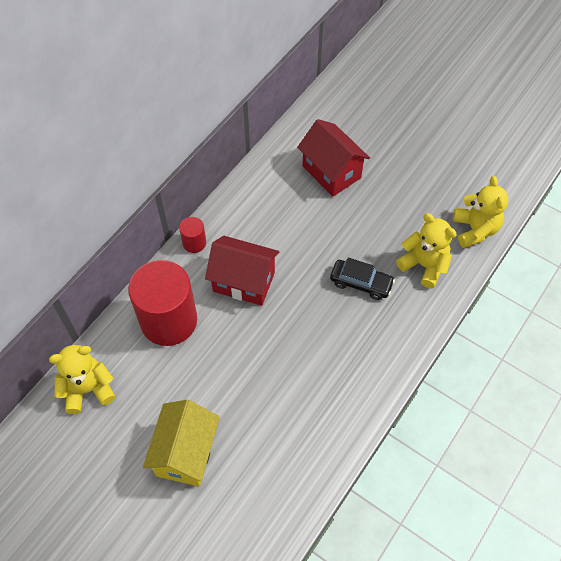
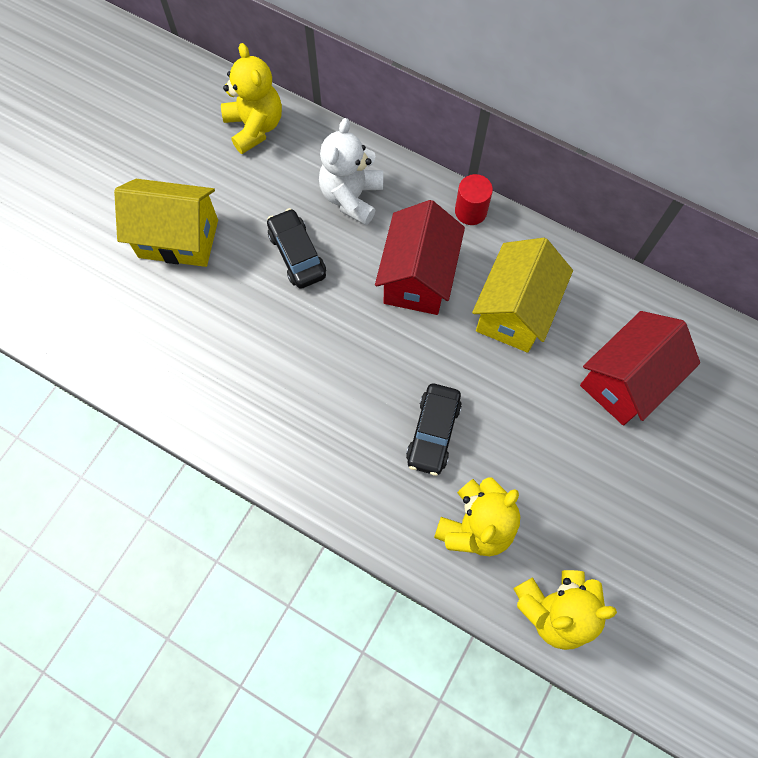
camera: 85 degrees right, 10 degrees up
(168, 320) = (351, 197): red cylinder -> white teddy bear
(213, 362) = (297, 254): none -> black car
(276, 226) = (514, 311): none -> yellow house

